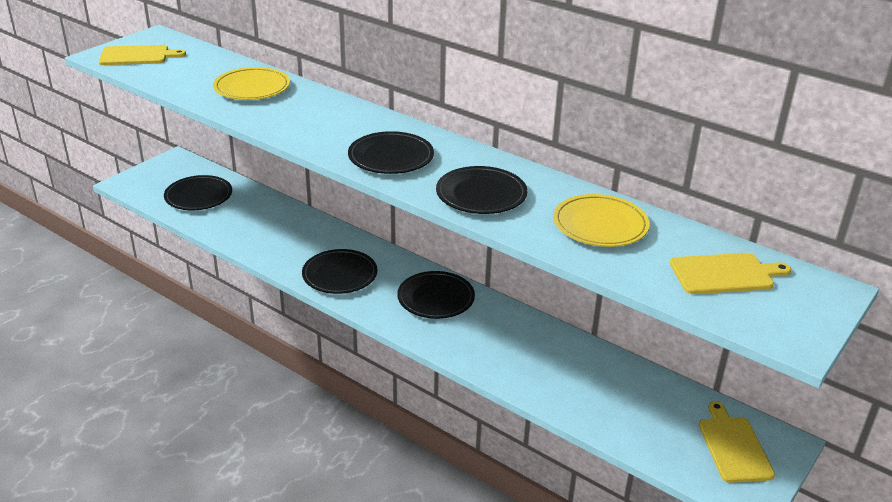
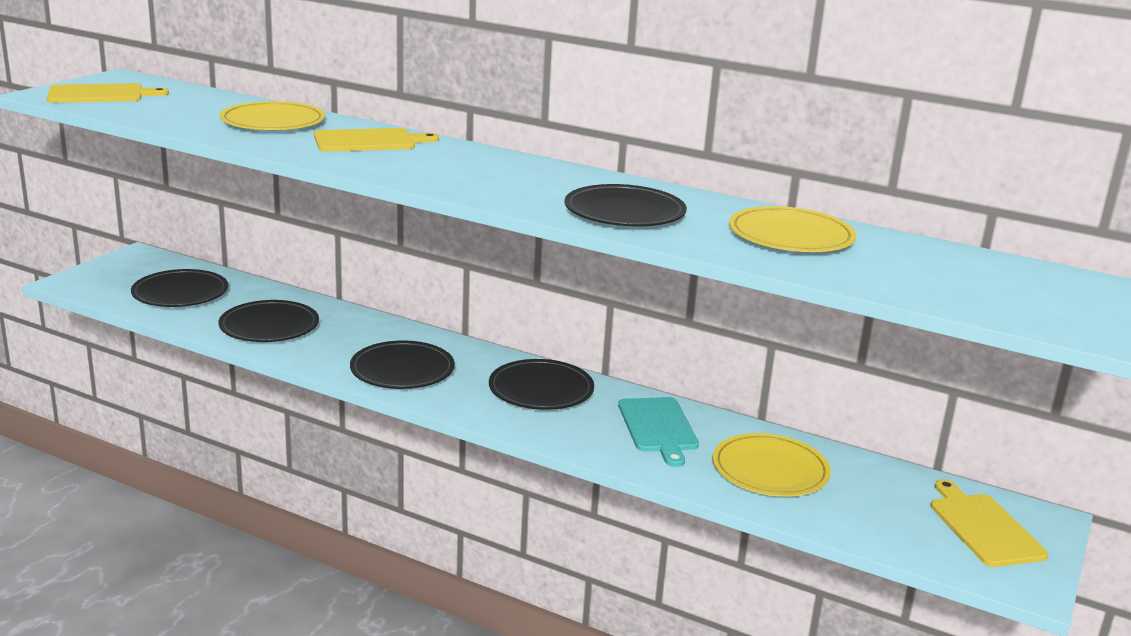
camera: 10 degrees left, 10 degrees down
(391, 157) = (489, 181): black plate -> black plate (269, 326)
(513, 338) = (658, 427): none -> turquoise cutting board
(586, 383) = (770, 470): none -> yellow plate
(725, 274) = (970, 276): yellow cutting board -> yellow cutting board (369, 141)

